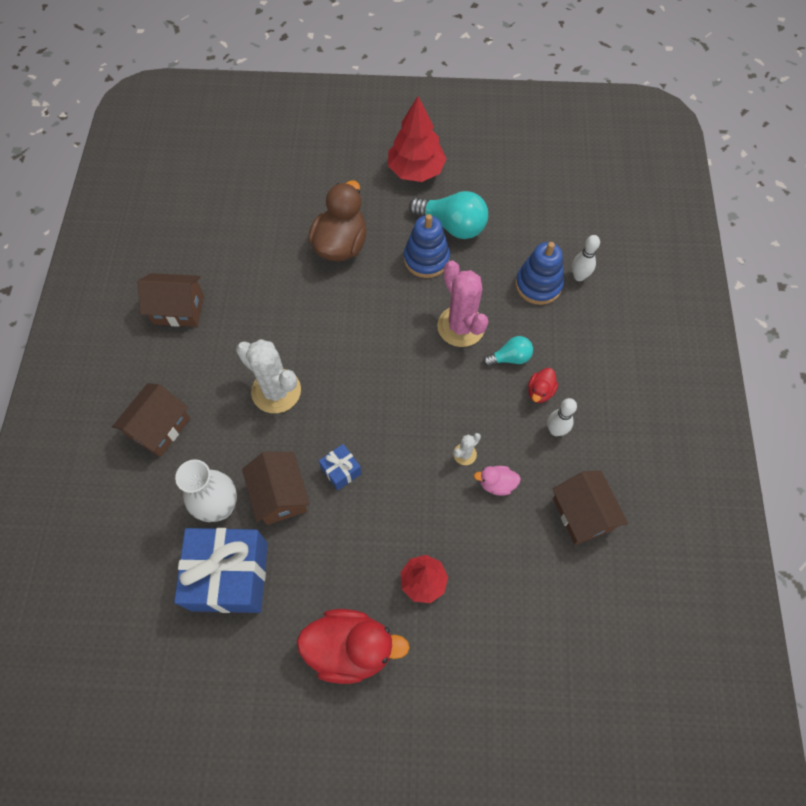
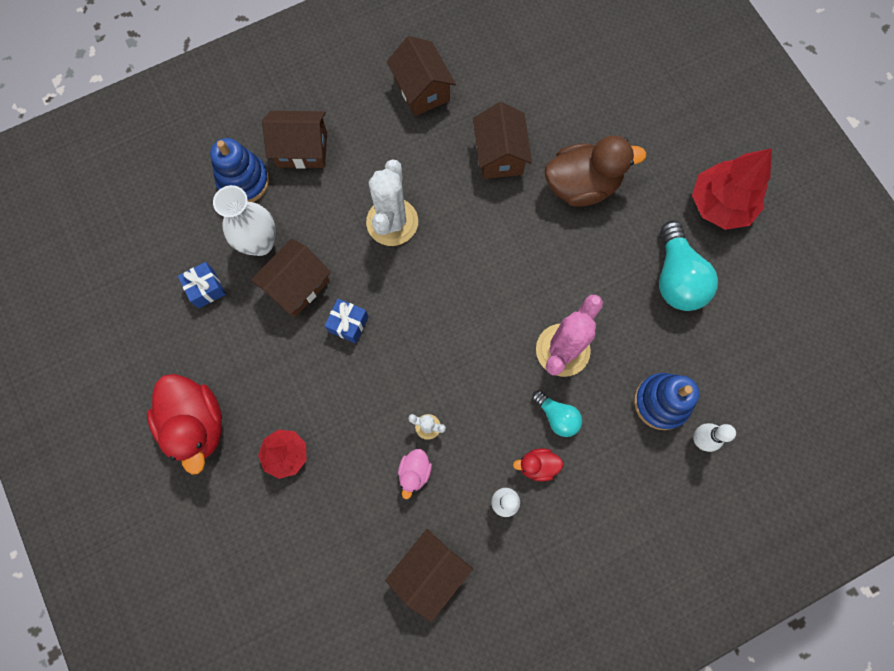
camera: 60 degrees right, 10 degrees up
(230, 576) = (206, 289): blue gift -> blue gift, size x0.45
(276, 285) = (499, 155): none -> brown house
(426, 259) = (619, 274): blue stacking toy -> blue stacking toy (244, 181)
(496, 484) = (414, 472): pink duck -> pink duck turned 135 degrees counterclockwise

